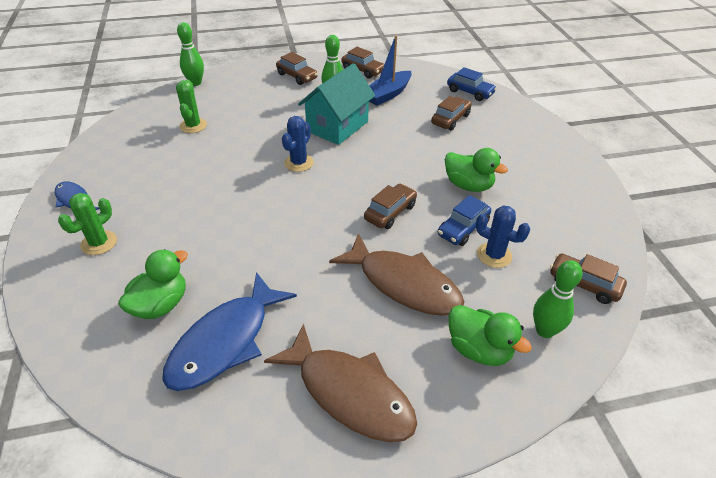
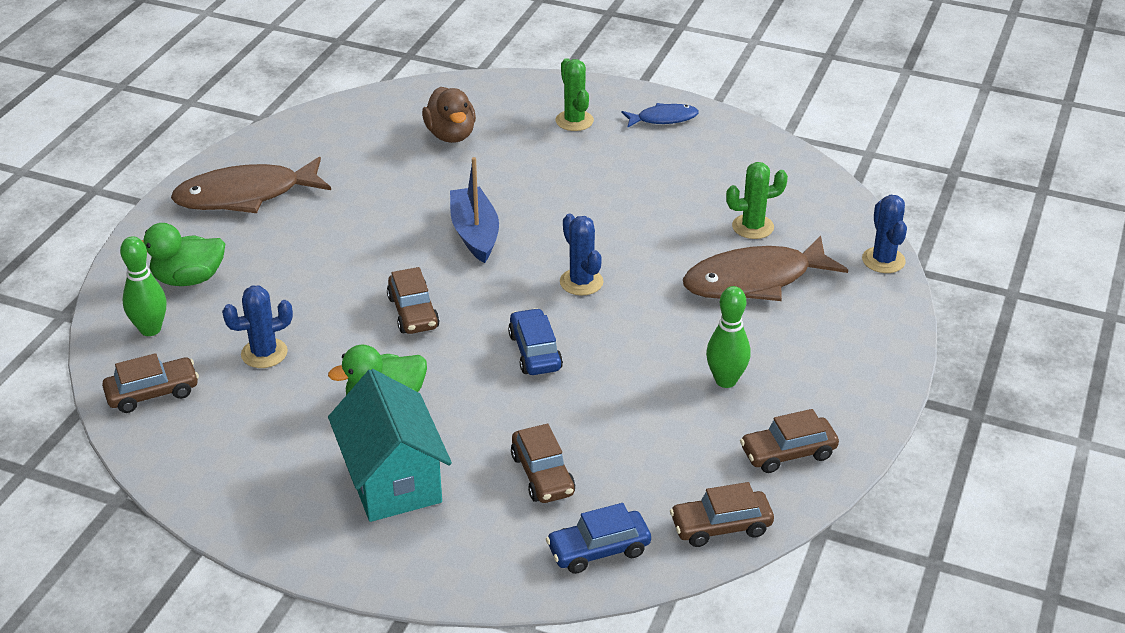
camera: 125 degrees right, 5 degrees down
(160, 305) = (451, 135): green duck -> brown duck
(193, 126) = (752, 227): green cactus -> green cactus turned 45 degrees counterclockwise
(195, 83) = (883, 260): green bowling pin -> blue cactus
(225, 341) = (370, 155): blue fish -> none
(297, 76) = (826, 367): brown car -> brown car (721, 527)
(337, 126) = (634, 348): turquoise house -> turquoise house (392, 480)
(388, 94) = (679, 443): blue boat -> blue boat (475, 233)
(403, 284) = (308, 272): brown fish -> brown fish (755, 280)
(463, 228) = (325, 353): blue car -> blue car (535, 352)

